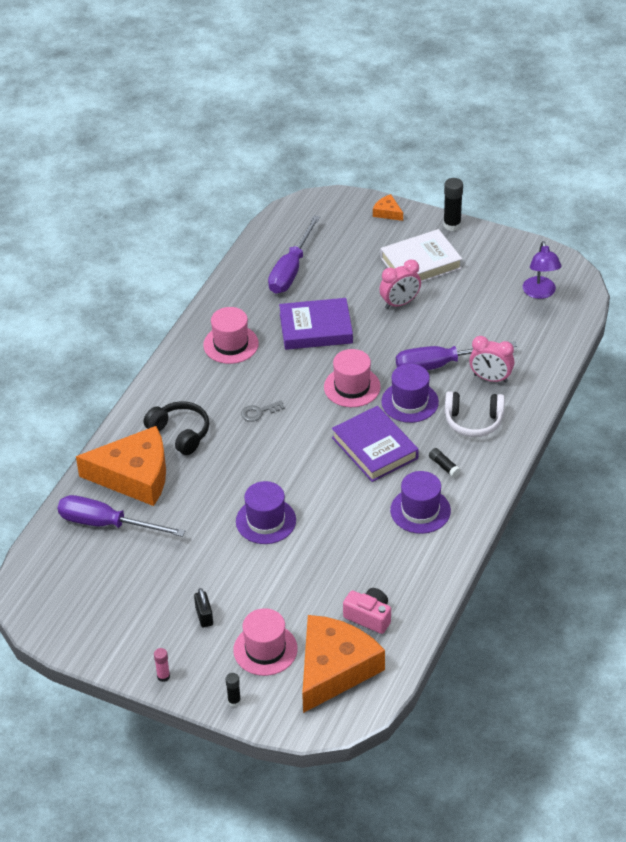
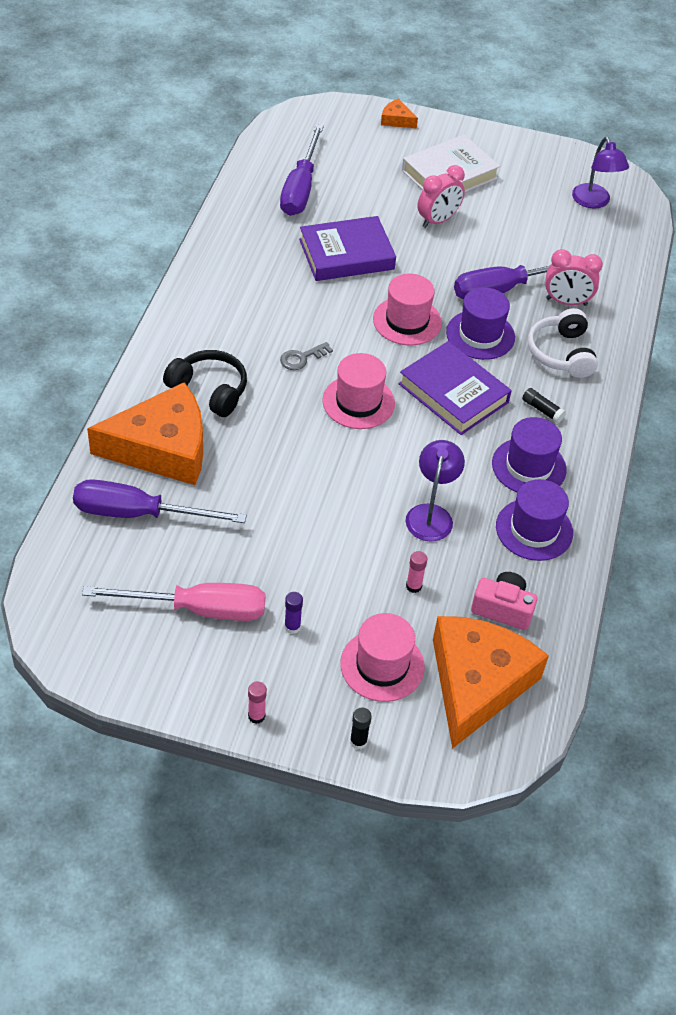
camera: 15 degrees left, 5 degrees up
(136, 597) = (197, 609): none -> pink screwdriver
(204, 616) = (292, 627): black padlock -> purple glue stick
(231, 344) = (248, 278): pink hat -> pink hat (358, 402)
(266, 521) = (342, 494): purple hat -> purple hat (534, 529)
(304, 594) = (413, 586): none -> pink glue stick
(331, 542) = (431, 514): none -> purple lamp
(452, 225) = (473, 131): black glue stick -> none
(473, 421) = (561, 353): white headphones -> white headphones turned 90 degrees clockwise

